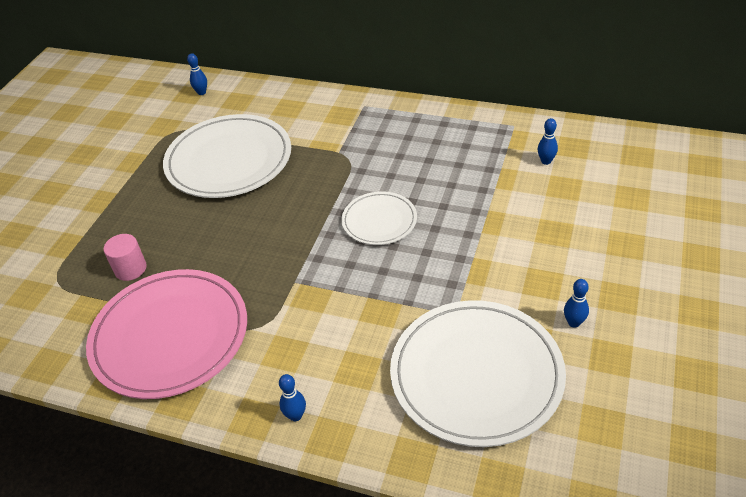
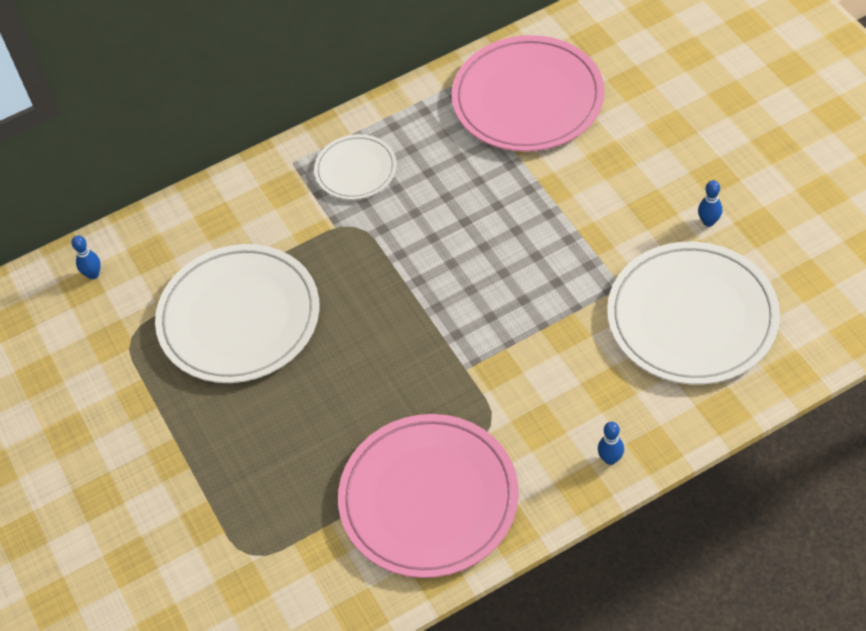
camera: 45 degrees left, 10 degrees up
(130, 269) = (304, 484): pink cylinder -> none
(379, 221) = (462, 261): white plate -> white plate (356, 170)
(546, 161) = (528, 99): blue bowling pin -> pink plate

